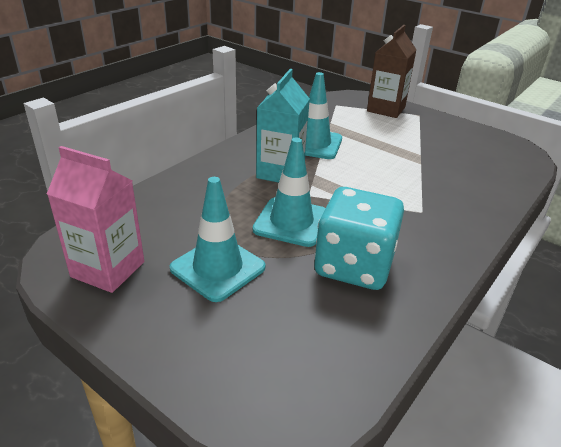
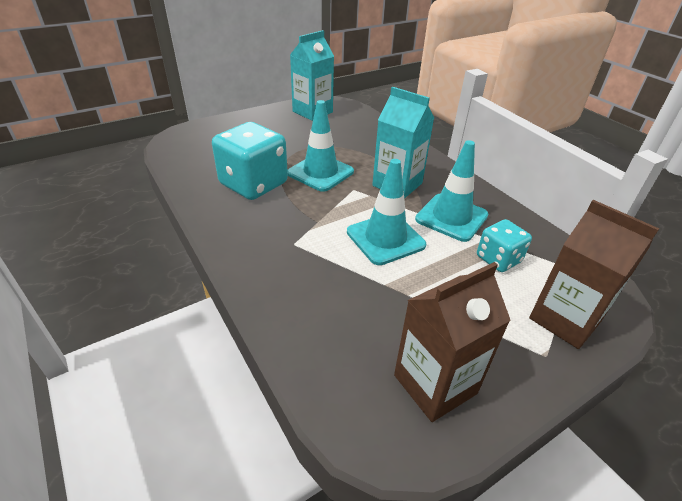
camera: 110 degrees right, 5 degrees up
(108, 269) = (312, 112): pink carton -> turquoise carton
(217, 268) = (290, 139): turquoise traffic cone -> turquoise traffic cone (385, 238)
(350, 126) = (498, 259): none -> turquoise dice
(476, 141) = (435, 384): none -> brown carton

